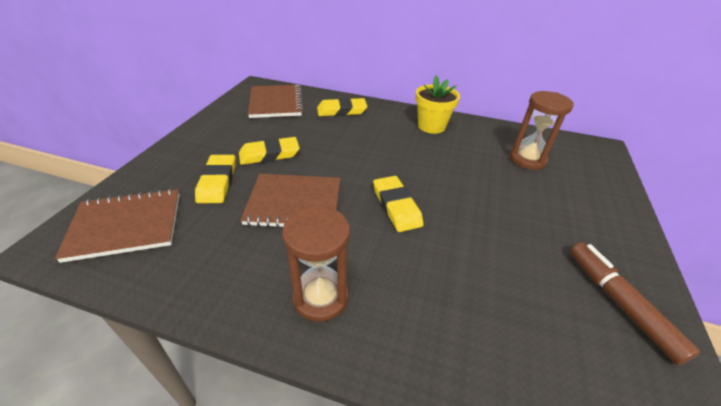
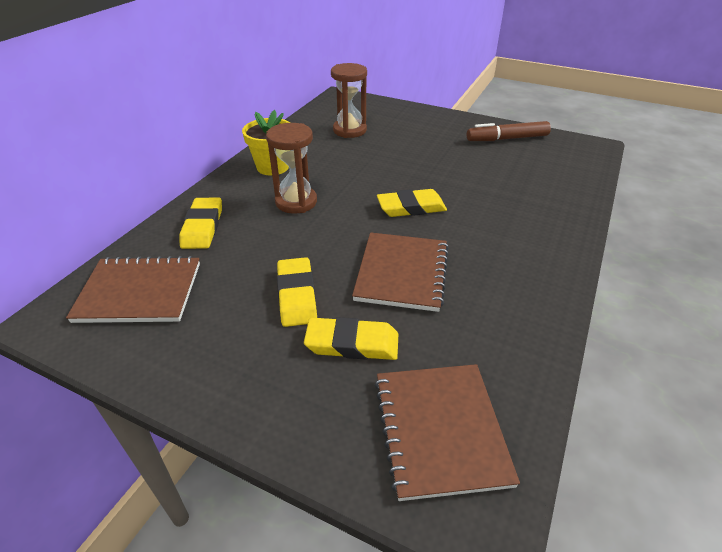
camera: 80 degrees left, 0 degrees up
(320, 297) = (526, 259): brown hourglass -> brown hourglass (296, 202)

